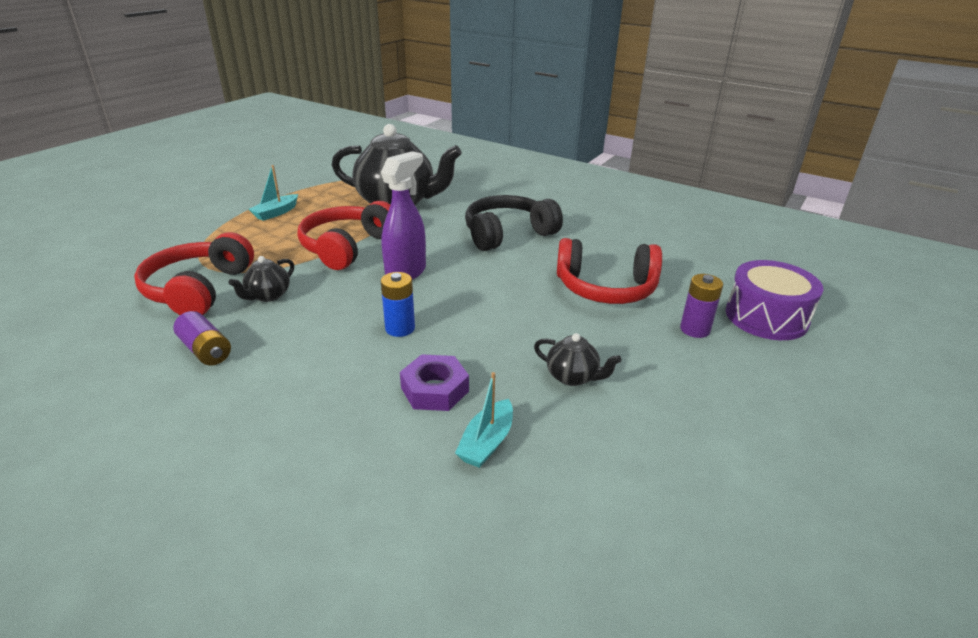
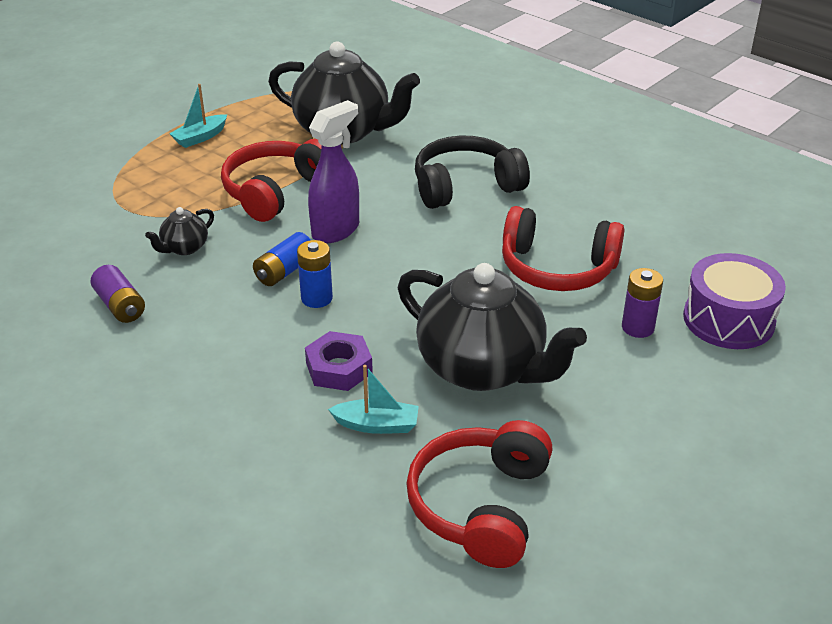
camera: 10 degrees right, 5 degrees up
(198, 289) = (113, 234): red headphones -> red headphones (480, 505)
(365, 308) = (284, 271): none -> blue battery
(487, 442) = (377, 425): turquoise boat -> turquoise boat turned 120 degrees counterclockwise
(572, 377) = (482, 368): black teapot -> black teapot, size x2.33

